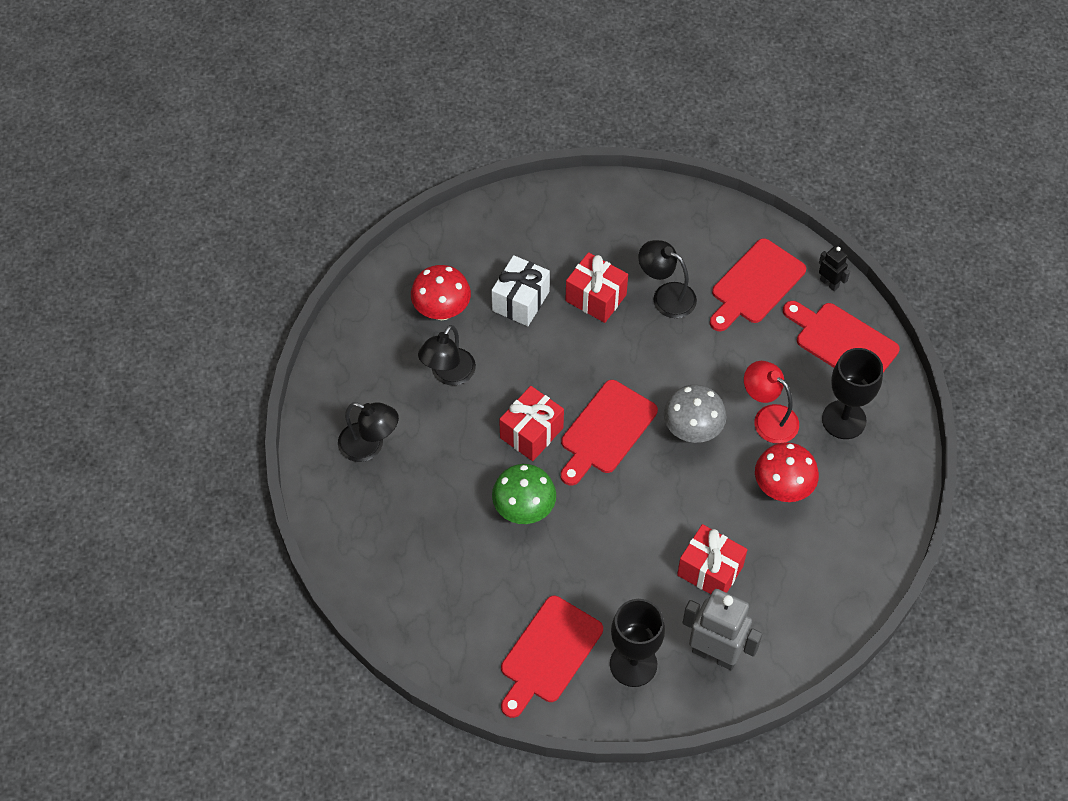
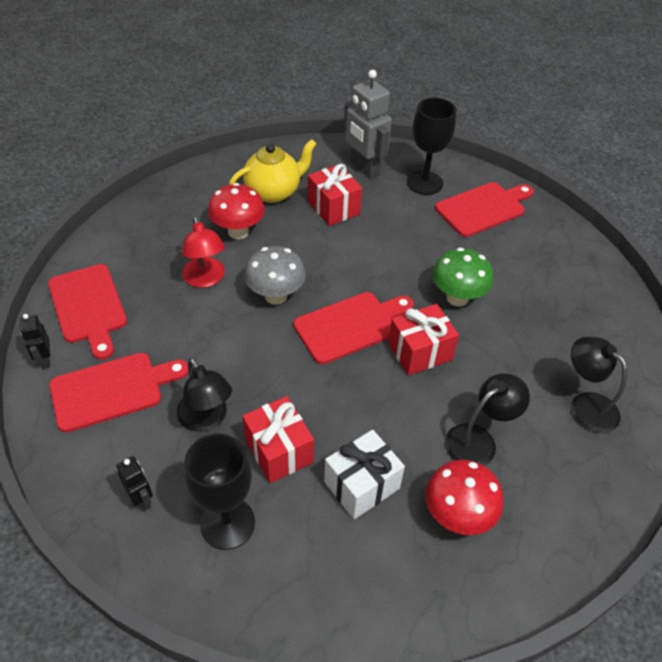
camera: 155 degrees left, 10 degrees down
(666, 225) = (142, 500): none -> black robot
(788, 562) = (273, 192): none -> yellow teapot
(844, 420) = (148, 254): black goblet -> black goblet (227, 523)

